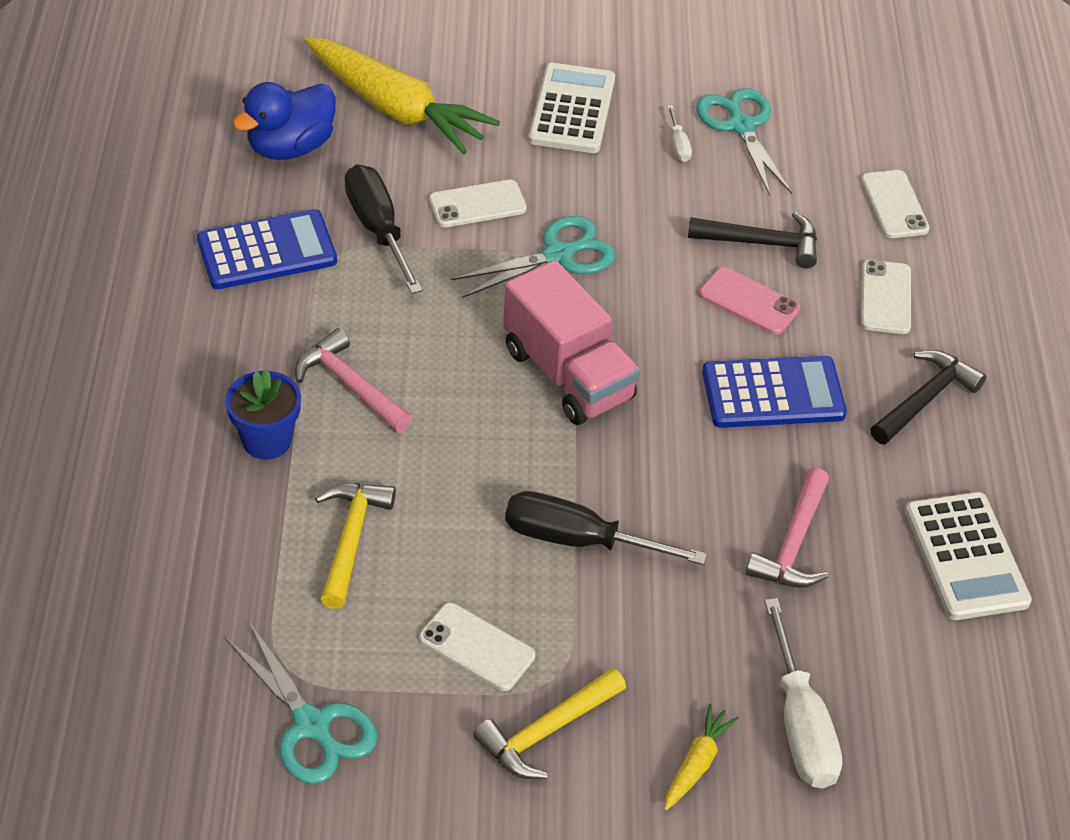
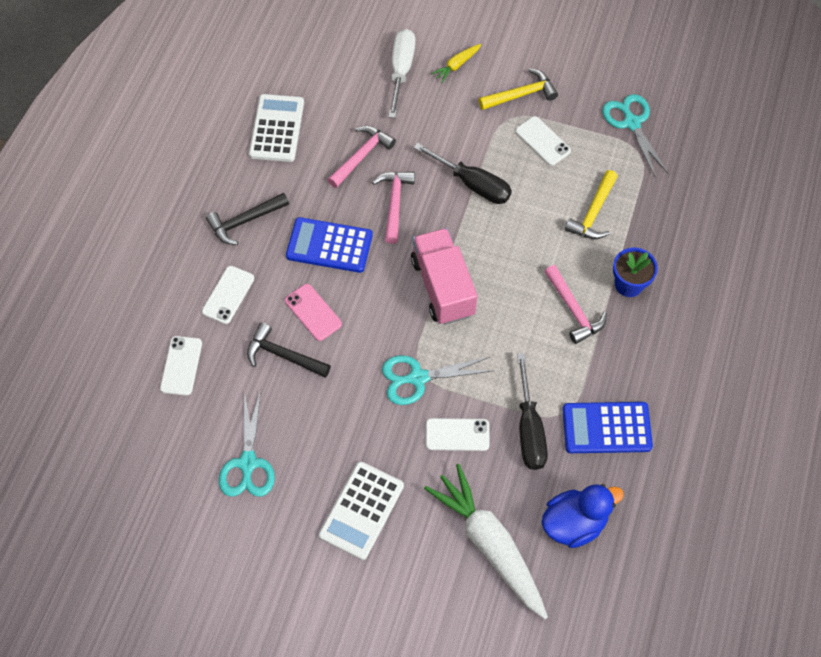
camera: 160 degrees left, 15 degrees up
(396, 109) = (489, 544): yellow carrot -> white carrot
(678, 145) = (300, 456): white screwdriver -> none
(699, 478) = (394, 203): none -> pink hammer

